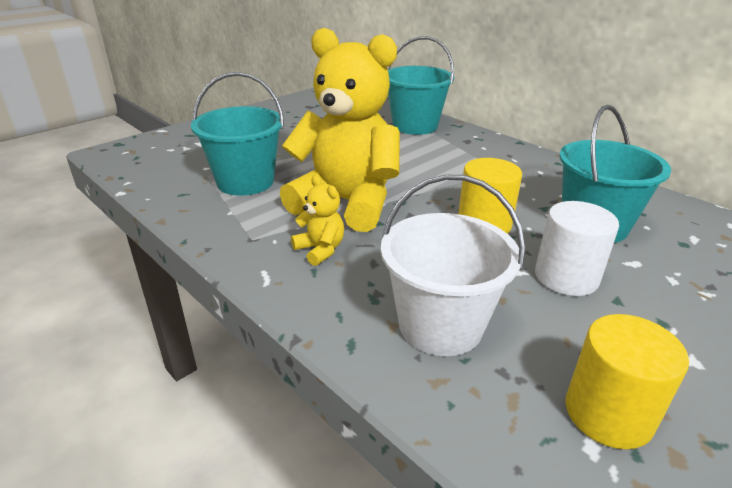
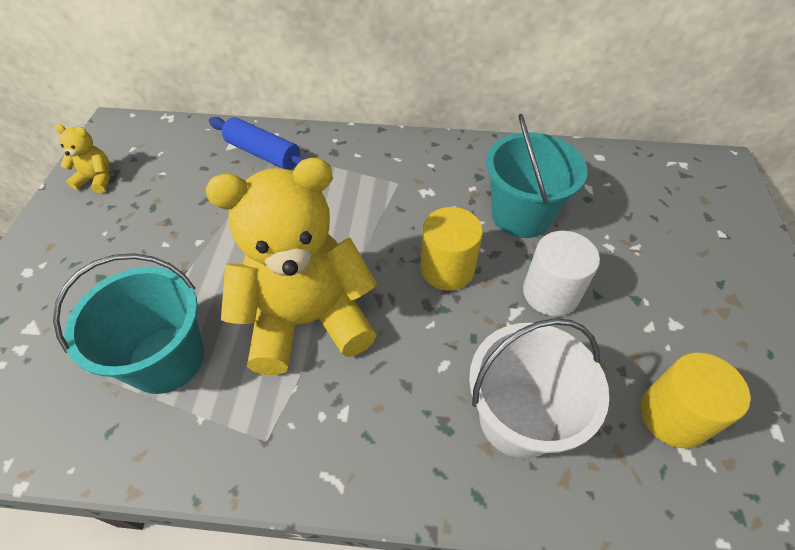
camera: 40 degrees left, 20 degrees up
(320, 250) = (346, 404): yellow teddy bear -> yellow teddy bear (97, 180)
(415, 126) = (263, 154): turquoise bucket -> blue rolling pin

